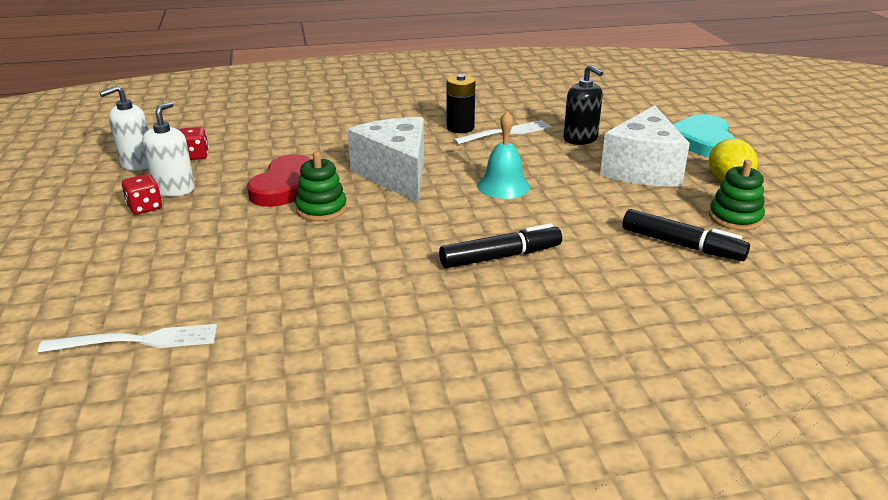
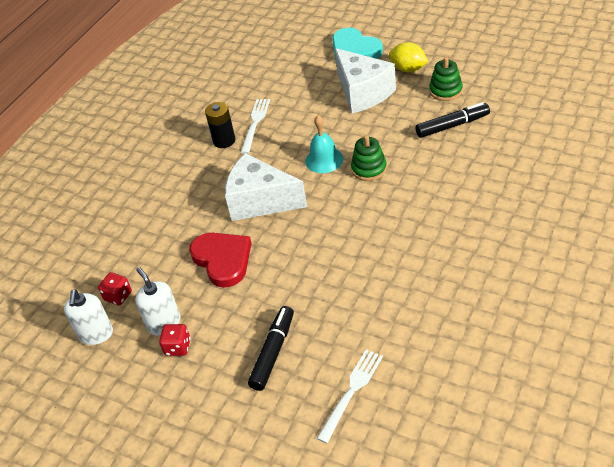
camera: 45 degrees left, 15 degrees up
(321, 209) = (271, 255): green stacking toy -> green stacking toy (369, 169)
(500, 257) = (401, 200): black marker -> black marker (273, 352)
(580, 139) = (299, 96): black soap dispenser -> none

